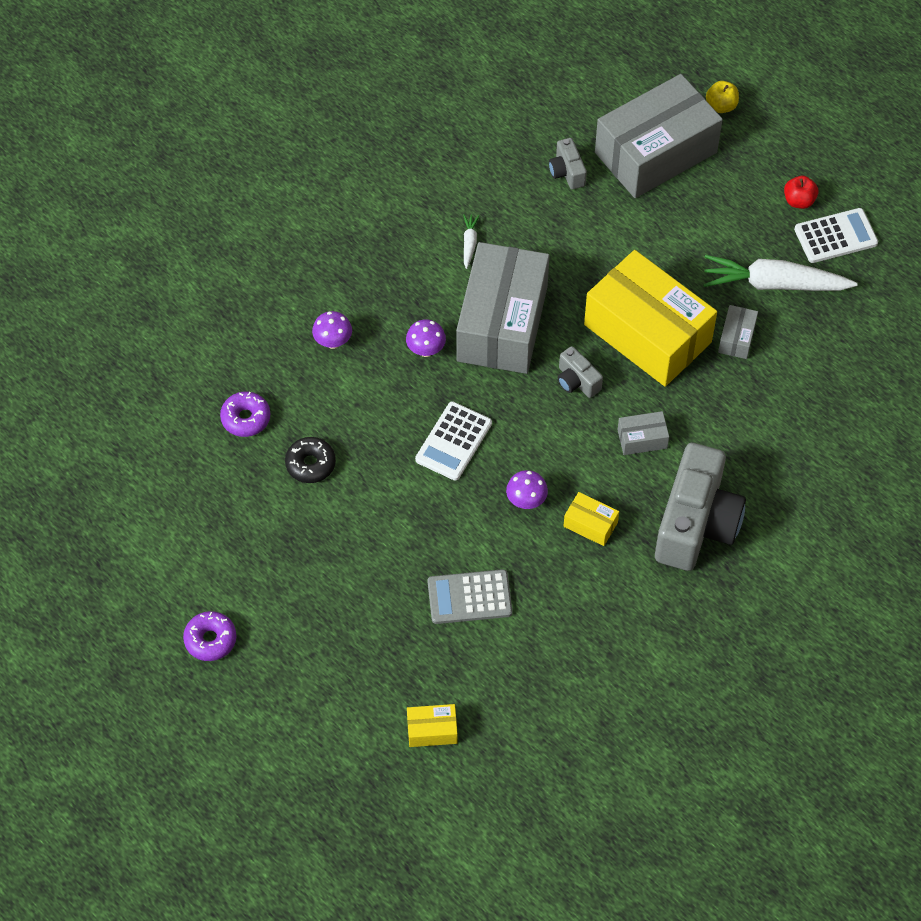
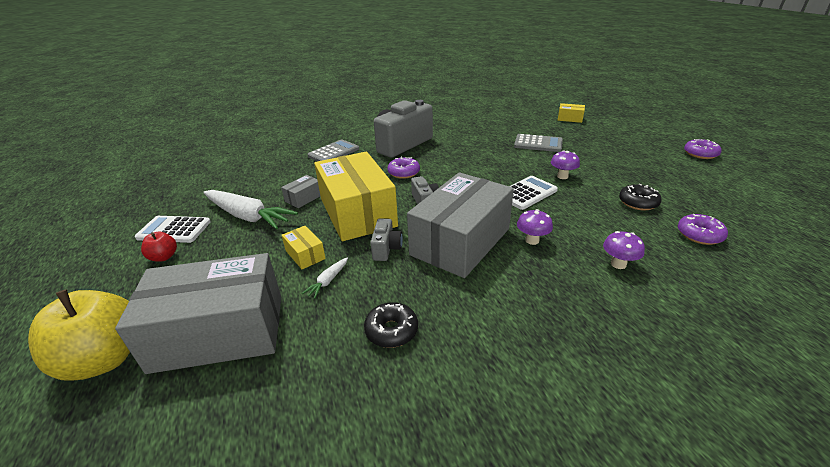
camera: 155 degrees left, 25 degrees down
(469, 243) = (460, 305): white carrot -> white carrot (328, 281)
(515, 200) = (391, 330): none -> black donut
(526, 501) = (489, 165): purple mushroom -> purple mushroom (562, 176)
(567, 172) = (319, 342): grey camera -> grey camera (386, 248)
(590, 524) = (457, 152): yellow box -> yellow box (305, 254)
(642, 439) = (404, 173): grey box -> purple donut
(721, 106) = (105, 359): yellow apple -> yellow apple, size x2.14
(788, 462) = (333, 152): none -> grey calculator

